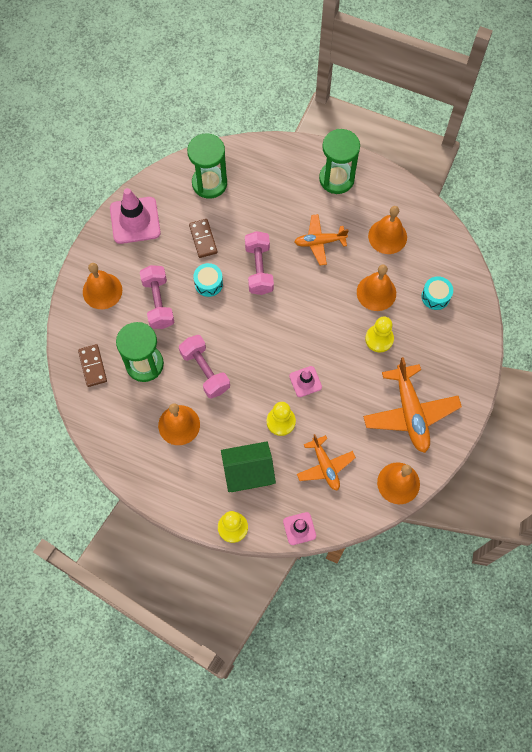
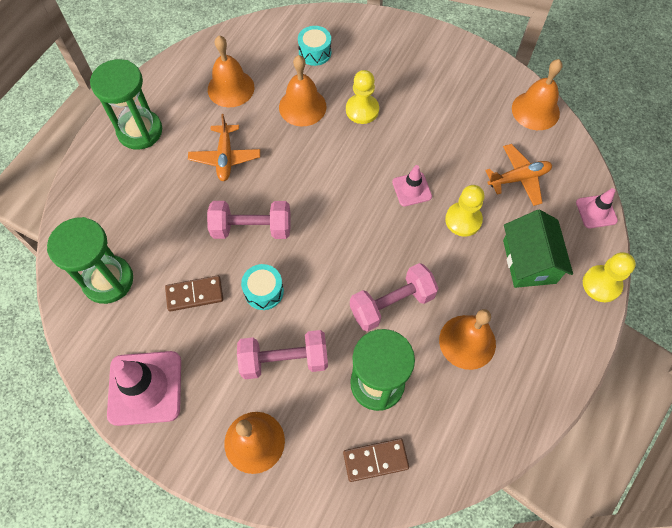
camera: 85 degrees left, 5 degrees down
(410, 412) = (453, 91): orange plane -> none

